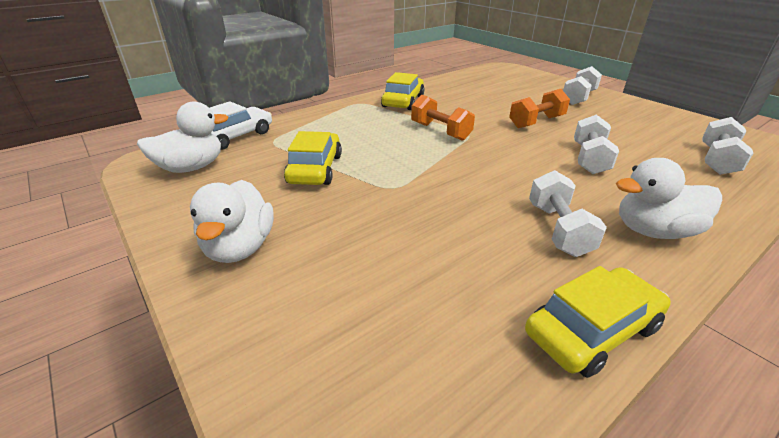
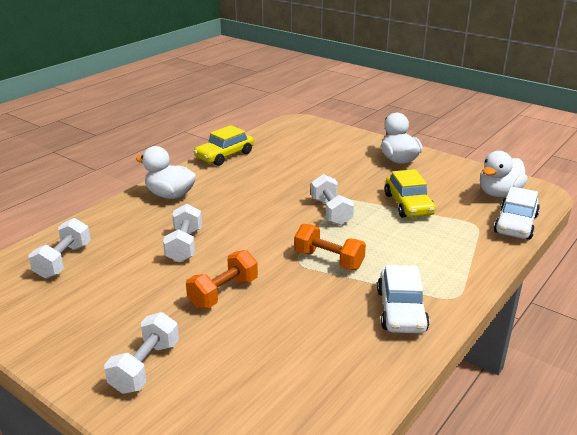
camera: 165 degrees right, 5 degrees down
(403, 101) = (401, 310): yellow car -> white car
(558, 229) = (228, 188): white dumbbell -> white dumbbell (331, 212)
(653, 231) = (170, 195): white duck -> white duck turned 135 degrees counterclockwise

